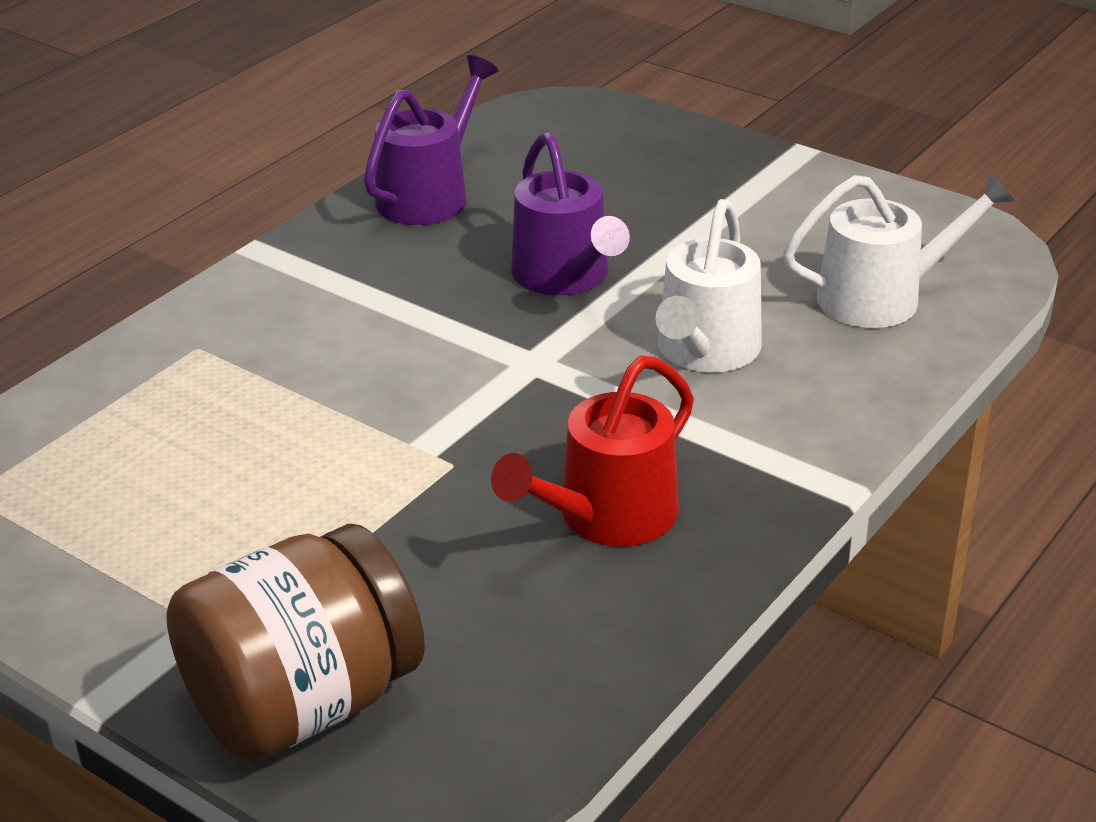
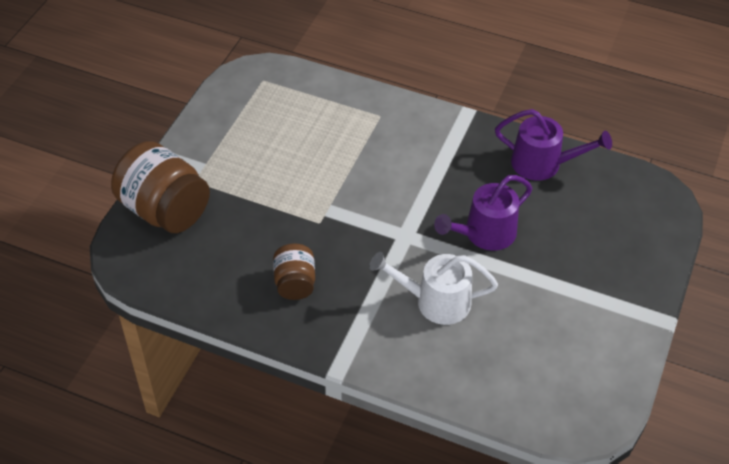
camera: 75 degrees right, 15 degrees up
(607, 517) = (295, 283): red watering can -> brown jar
(883, 297) = (513, 374): white watering can -> none

